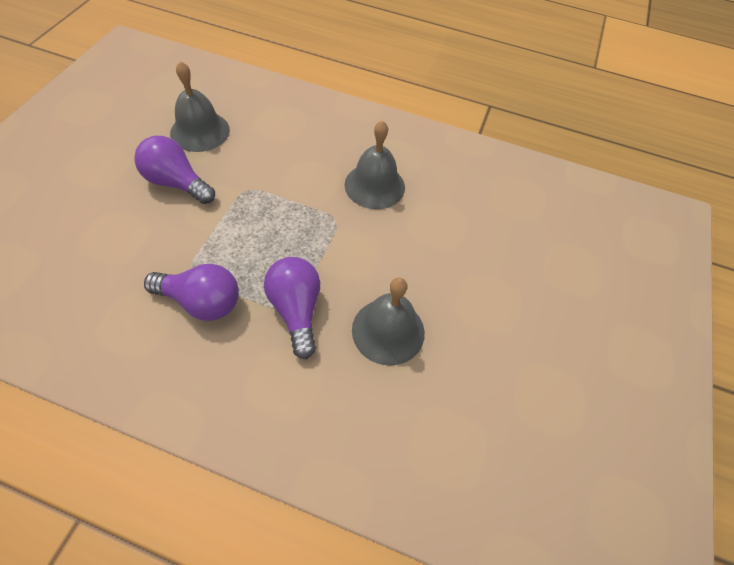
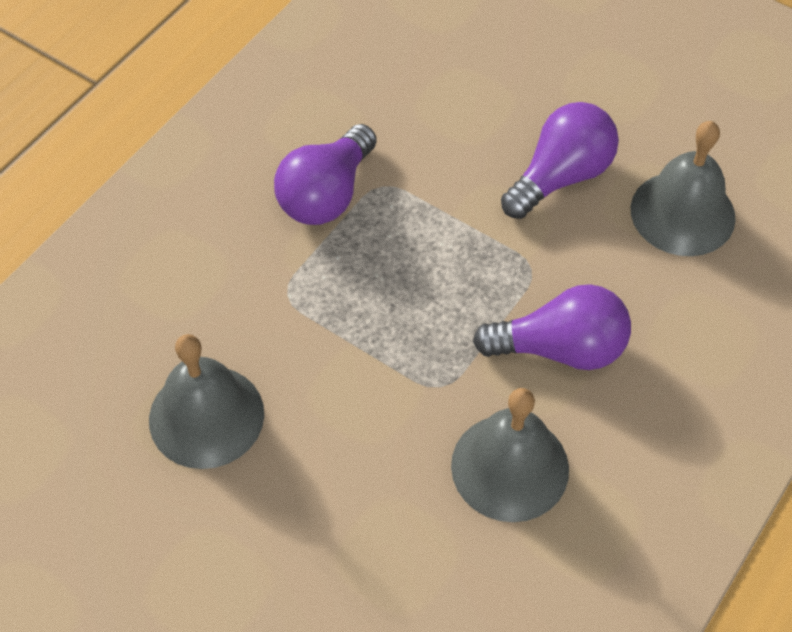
camera: 110 degrees right, 0 degrees up
(296, 310) = (279, 303): purple light bulb -> purple light bulb (560, 348)

